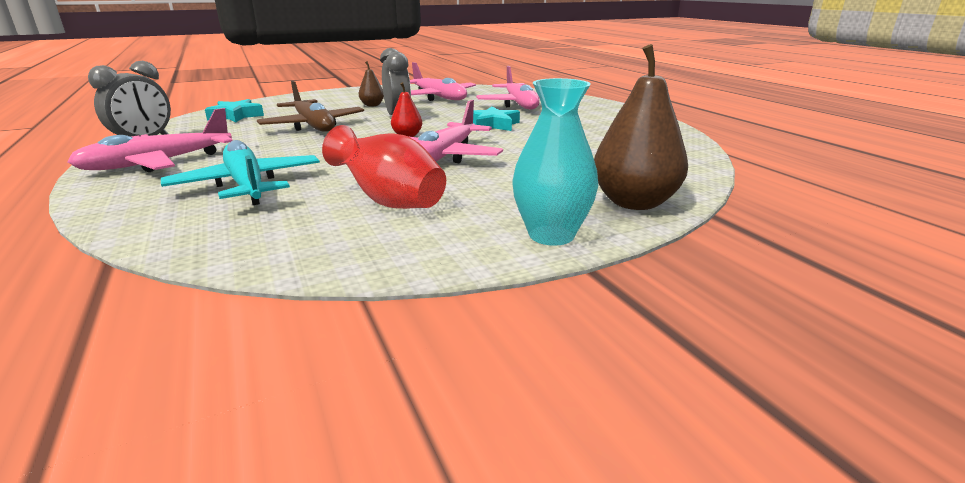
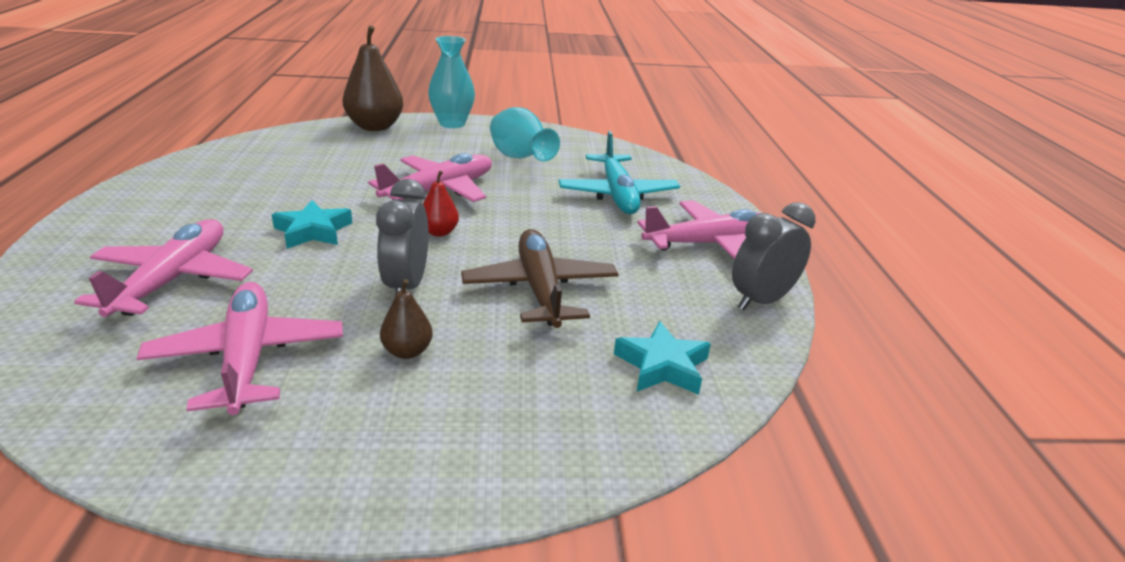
camera: 160 degrees left, 5 degrees up
(390, 202) = (520, 159): red vase -> turquoise vase

